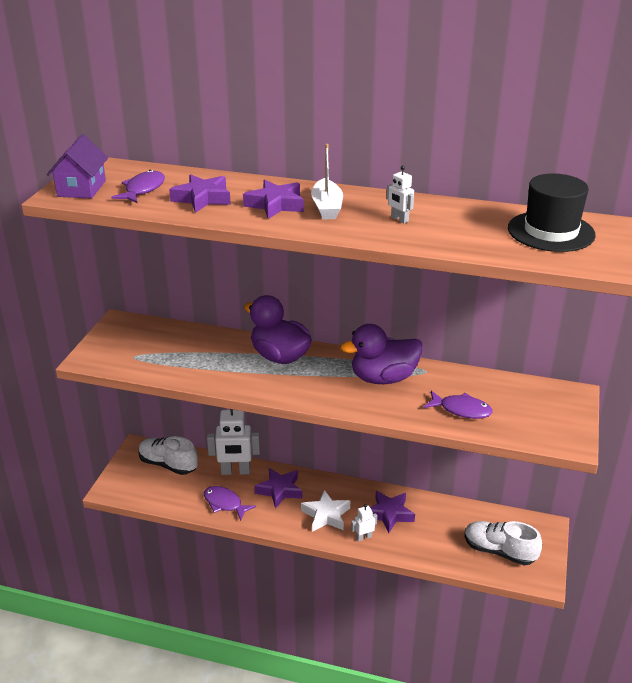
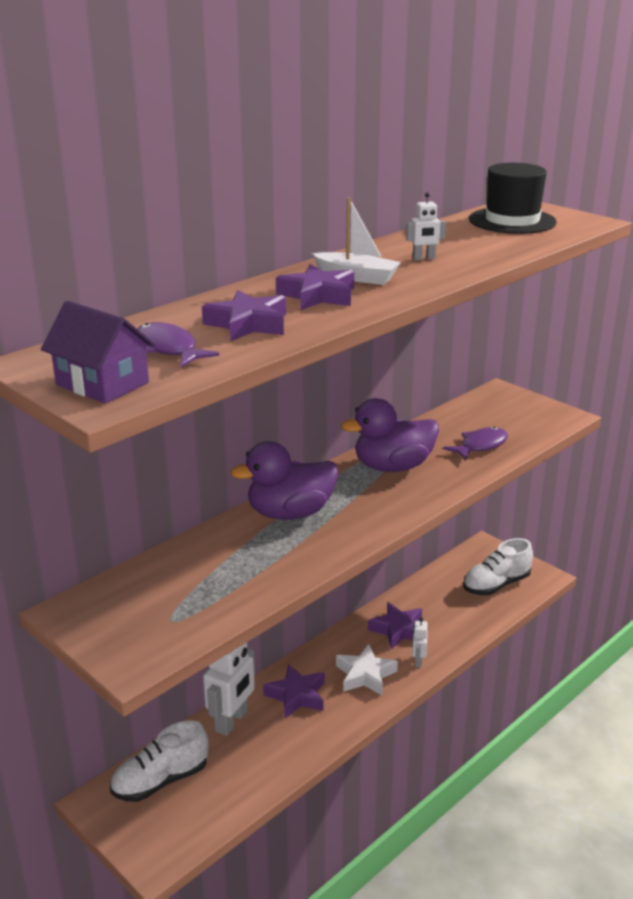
camera: 60 degrees left, 5 degrees down
(225, 503) = (280, 751): purple fish -> none
(383, 378) = (392, 467): purple duck -> purple duck turned 60 degrees clockwise

